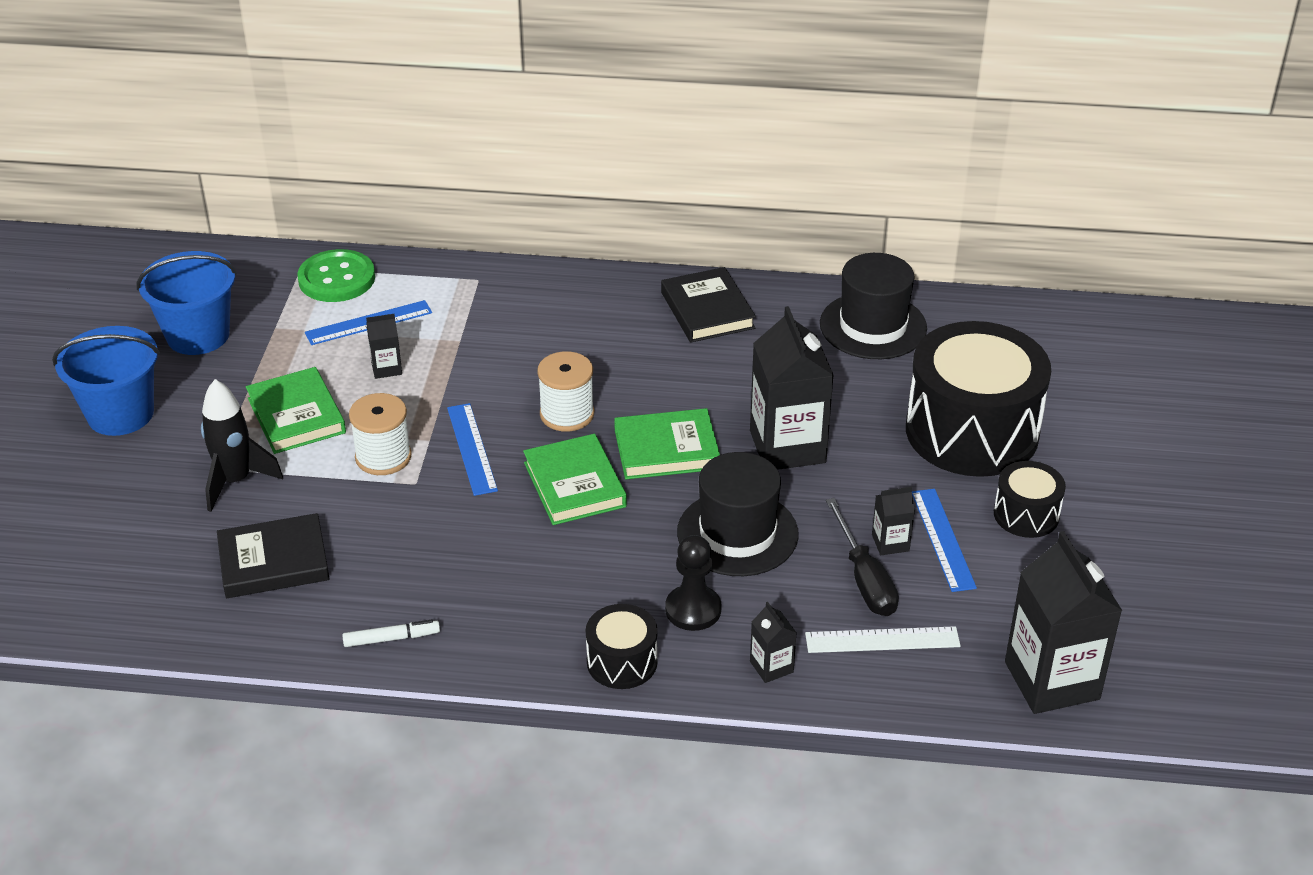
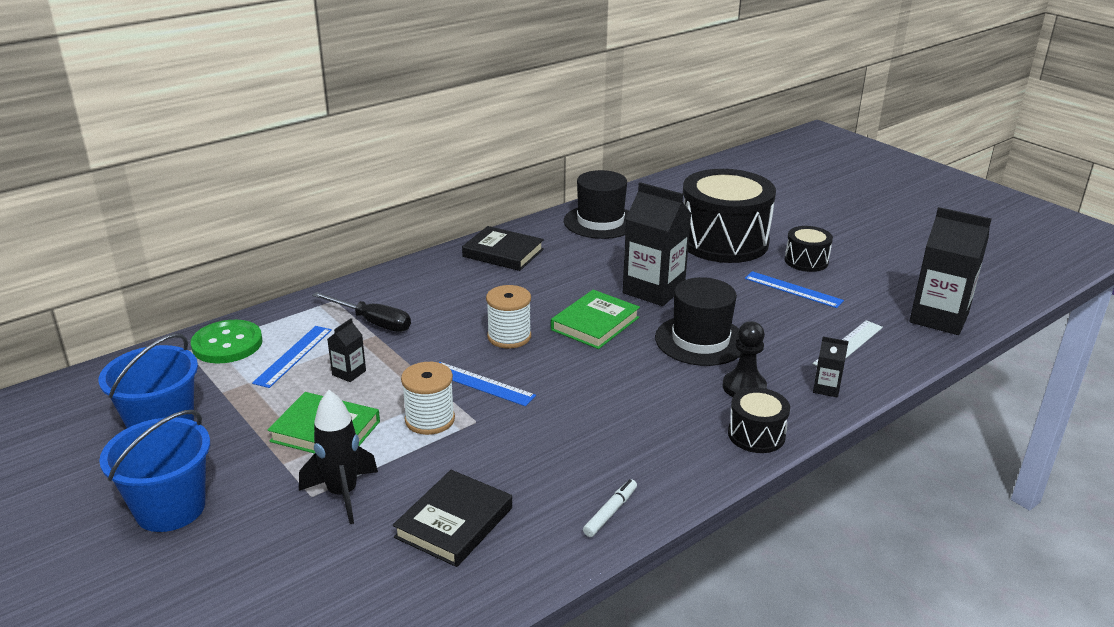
camera: 45 degrees left, 10 degrees down
(575, 484) = (575, 367): green book -> none
(864, 579) = (792, 325): black screwdriver -> black screwdriver (372, 322)
(890, 543) = (775, 304): black carton -> none

